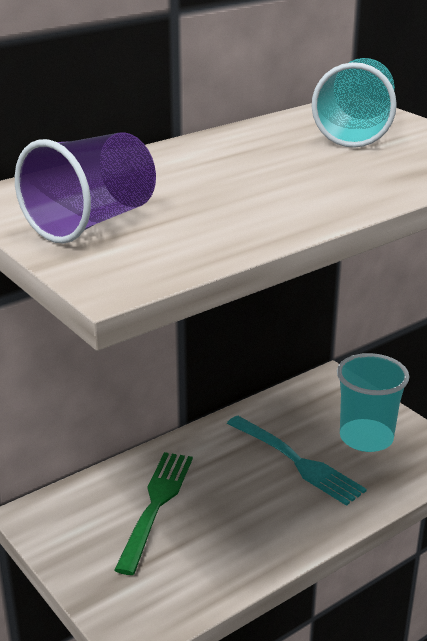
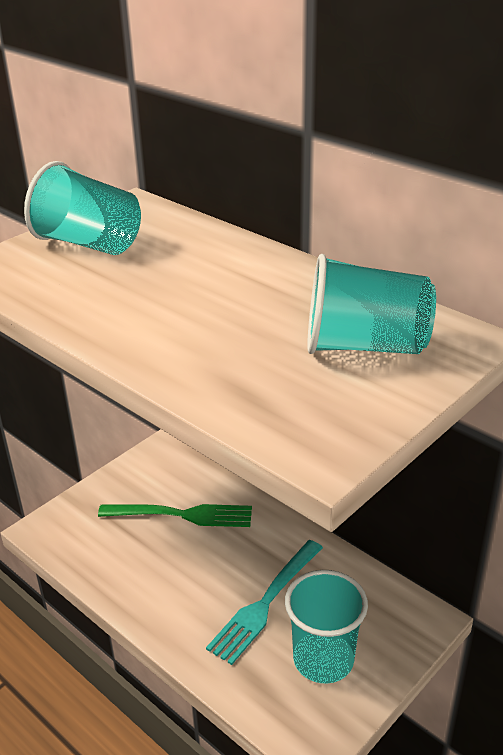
camera: 80 degrees right, 5 degrees up
(92, 222) = (89, 244): purple cup -> turquoise cup

